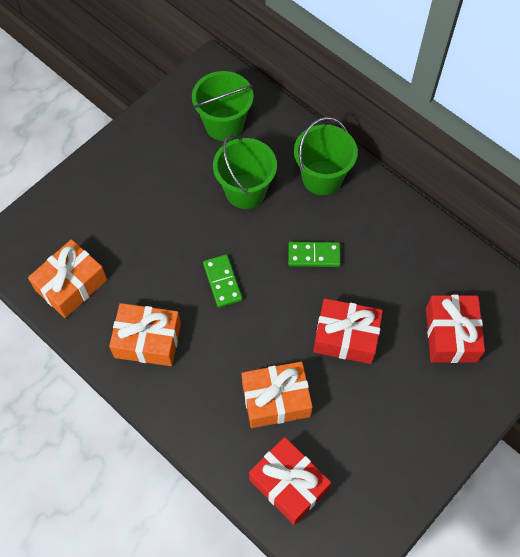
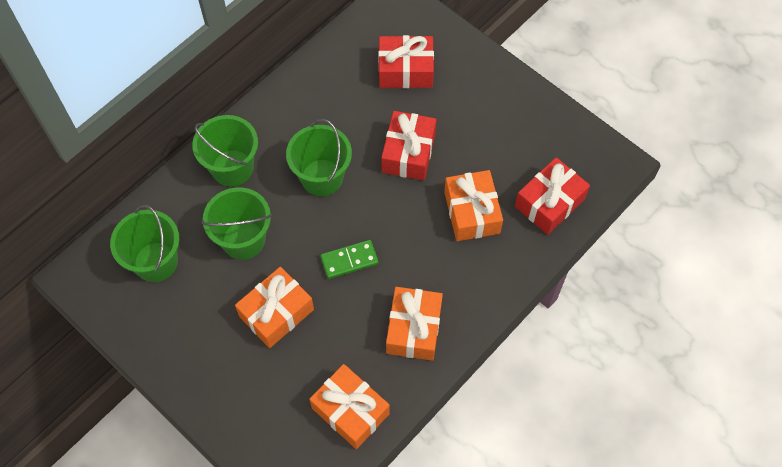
camera: 90 degrees left, 0 degrees up
(170, 221) = (276, 313): none -> orange gift
(314, 255) = (322, 177): green domino -> green bucket

